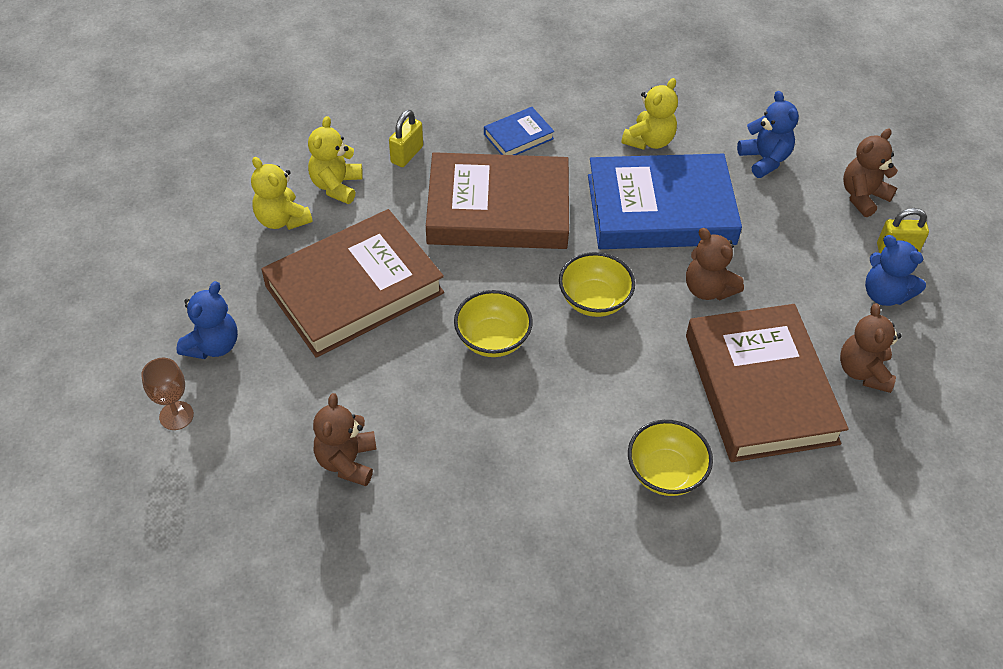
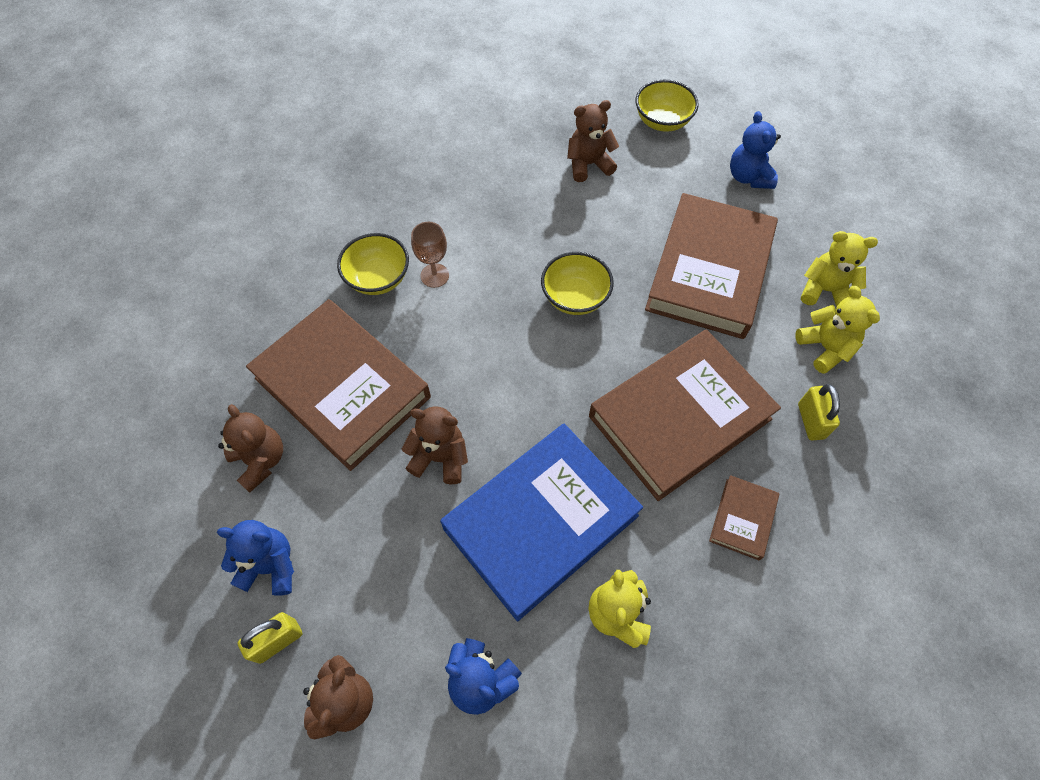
camera: 145 degrees right, 10 degrees up
(176, 415) = (715, 129): brown goblet -> brown goblet (434, 275)
(347, 461) = (588, 164): brown teddy bear -> brown teddy bear turned 75 degrees counterclockwise
(518, 136) = (742, 519): blue book -> brown book
(594, 300) = (527, 381): yellow bowl -> yellow bowl (662, 121)

